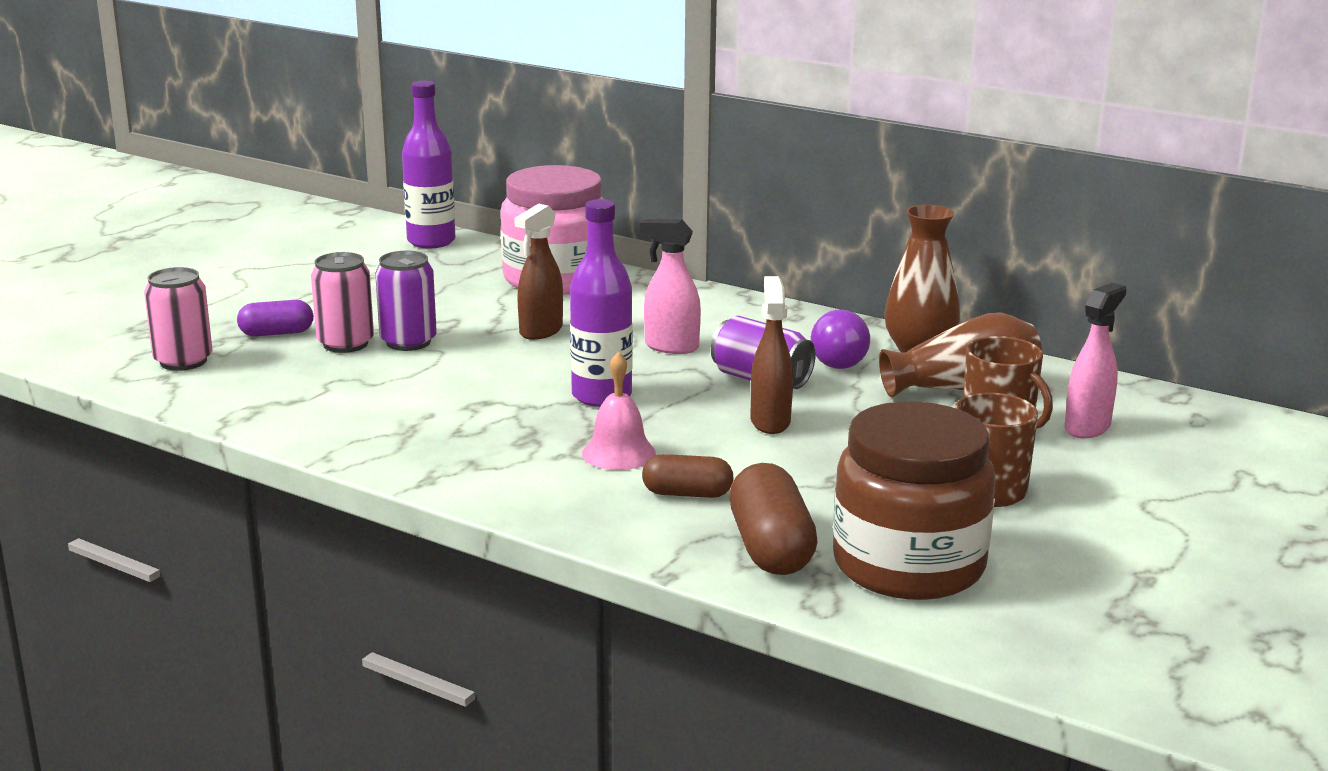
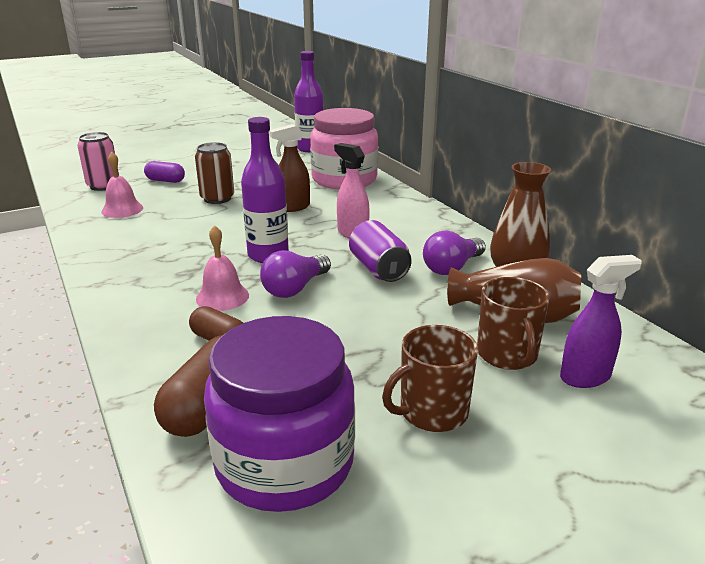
camera: 30 degrees right, 5 degrees up
(284, 387) = (122, 209): none -> pink bell
(345, 344) = (187, 193): pink can -> none
(408, 342) = (217, 198): purple can -> brown can
(692, 423) = (295, 288): none -> purple light bulb
(770, 422) = (345, 301): brown spray bottle -> none
(908, 565) = (284, 463): brown jar -> purple jar
(1087, 427) = (585, 377): pink spray bottle -> purple spray bottle

